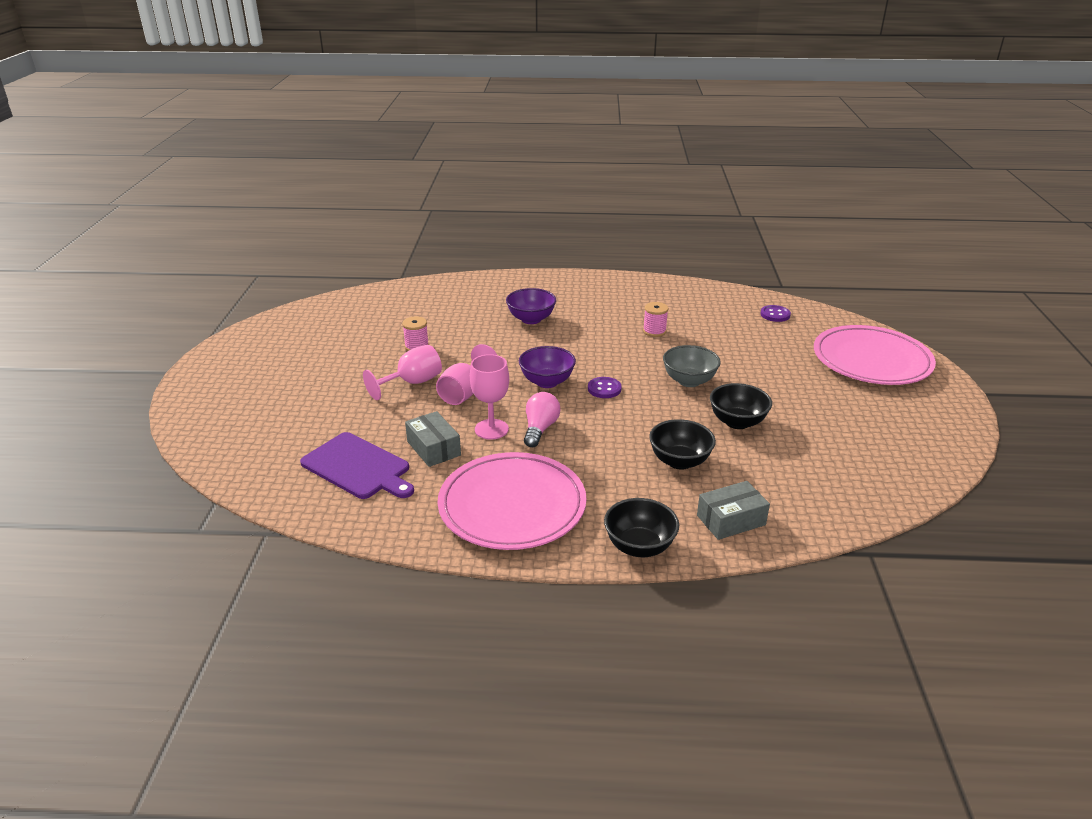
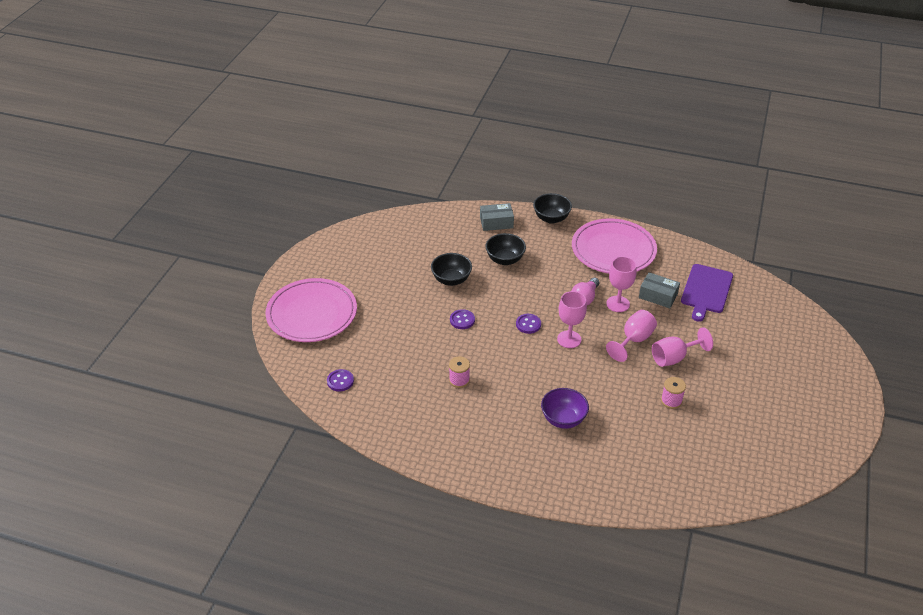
camera: 165 degrees left, 10 degrees up
(358, 467) = (706, 290): purple cutting board -> purple cutting board turned 120 degrees counterclockwise
(433, 448) = (658, 296): grey box -> grey box turned 45 degrees counterclockwise
(547, 382) = (569, 339): purple bowl -> pink goblet
(689, 381) = (462, 320): grey bowl -> purple button

